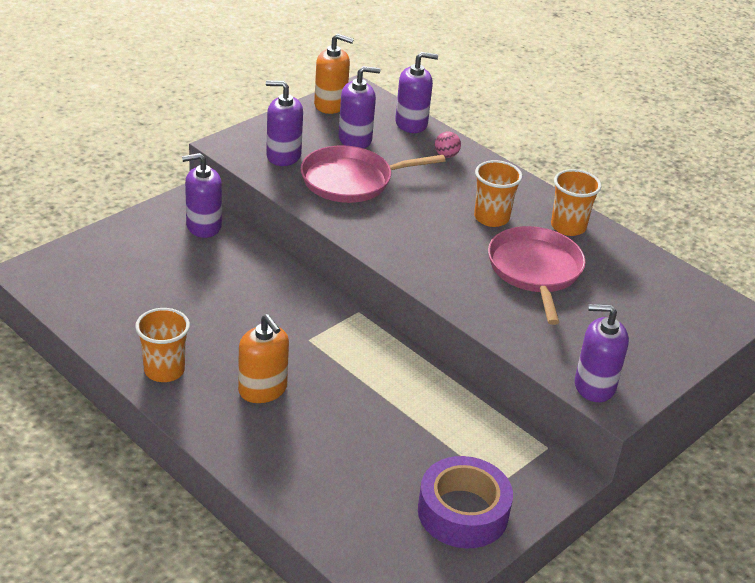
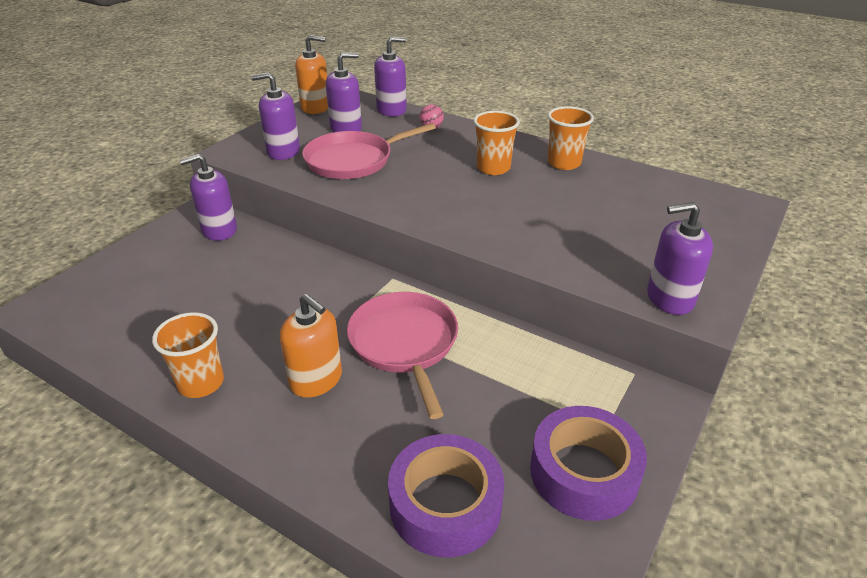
camera: 10 degrees left, 0 degrees up
(340, 508) = (445, 504): none -> purple tape
(535, 271) = (554, 204): pink pan -> pink pan (405, 344)

